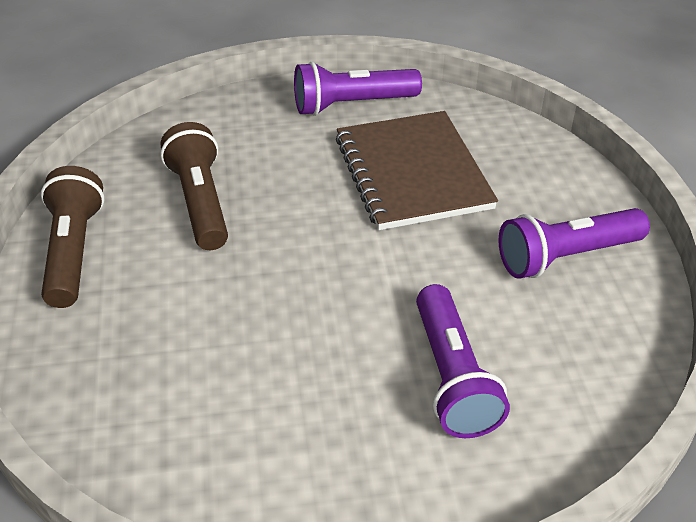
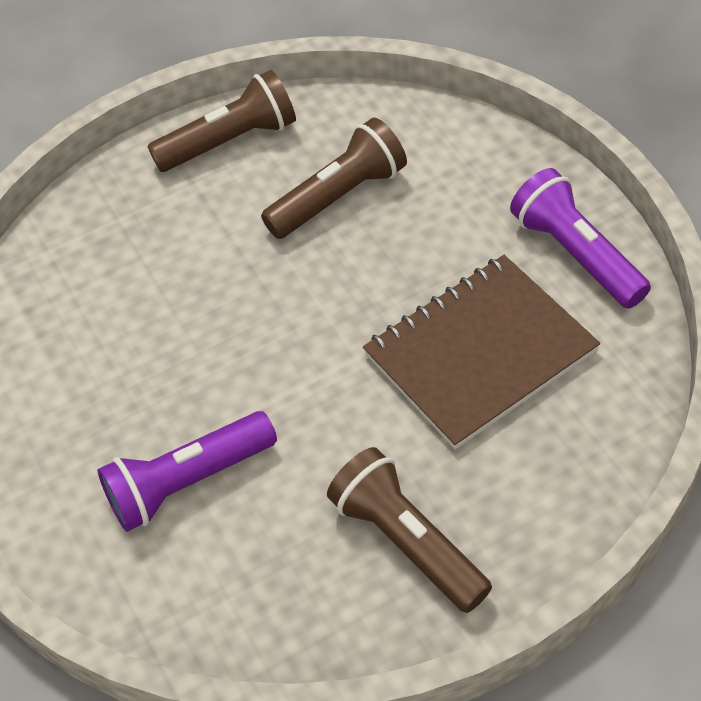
camera: 75 degrees right, 10 degrees up
(566, 256) = (408, 541): purple flashlight -> brown flashlight

